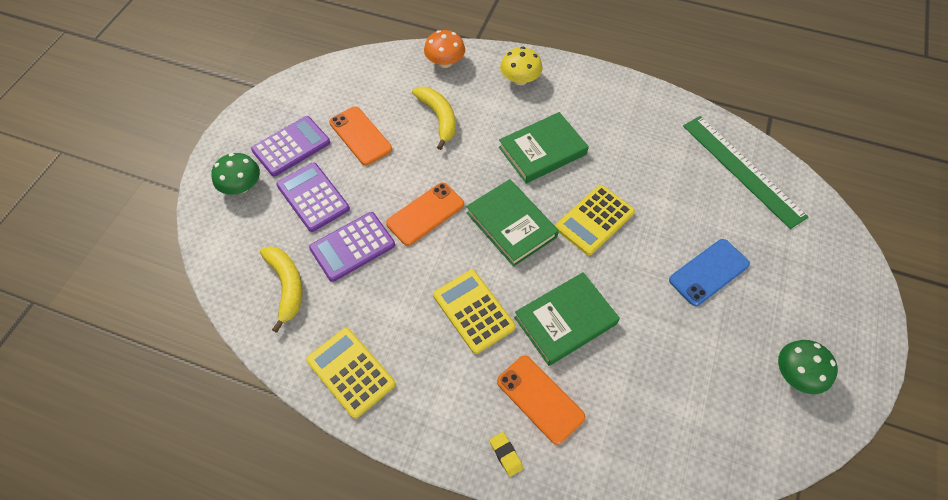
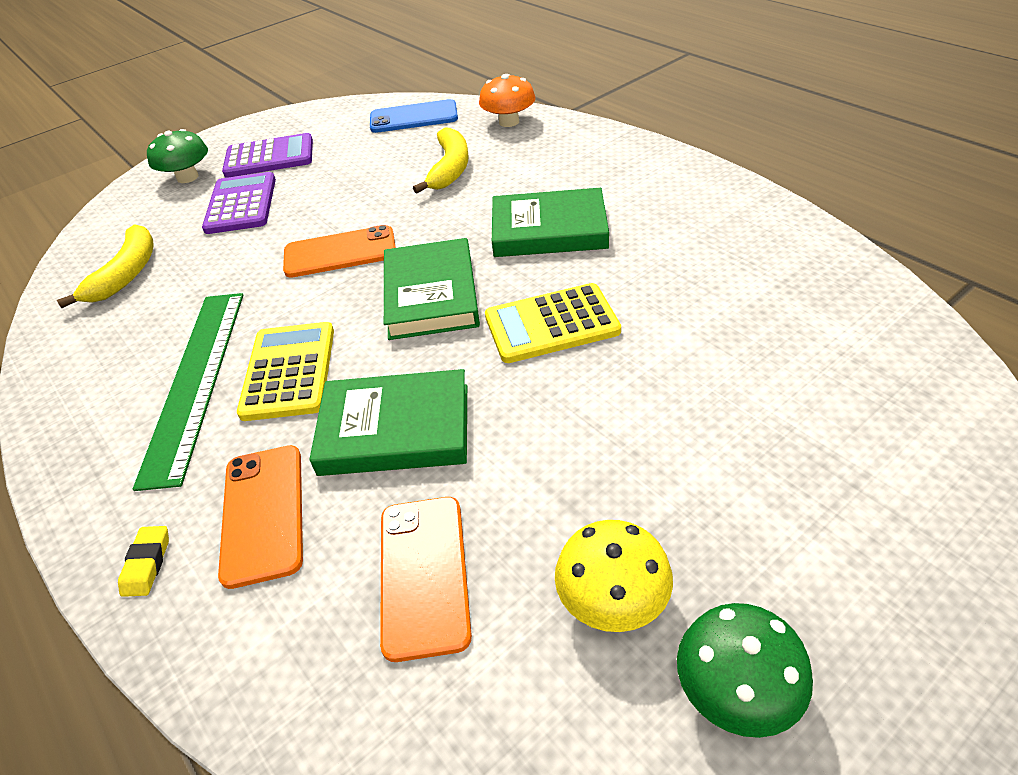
camera: 35 degrees right, 15 degrees down
(350, 372) = (89, 381): yellow calculator -> none
(352, 247) = (229, 260): purple calculator -> none
(360, 136) = (347, 164): orange phone -> orange phone (423, 574)
(520, 79) = (587, 155): yellow mushroom -> yellow mushroom (612, 600)
(709, 272) = (683, 452): blue phone -> blue phone (414, 117)
(742, 170) = (859, 334): green ruler -> green ruler (195, 380)

